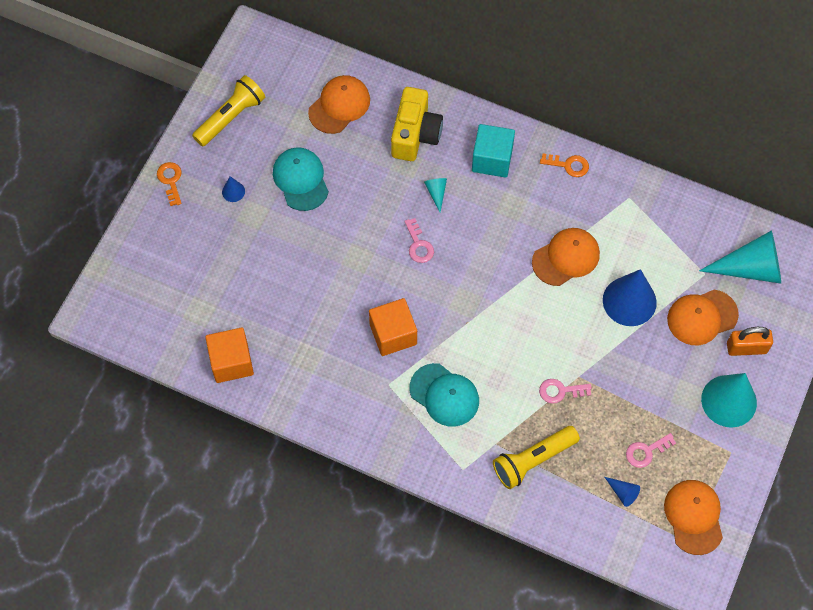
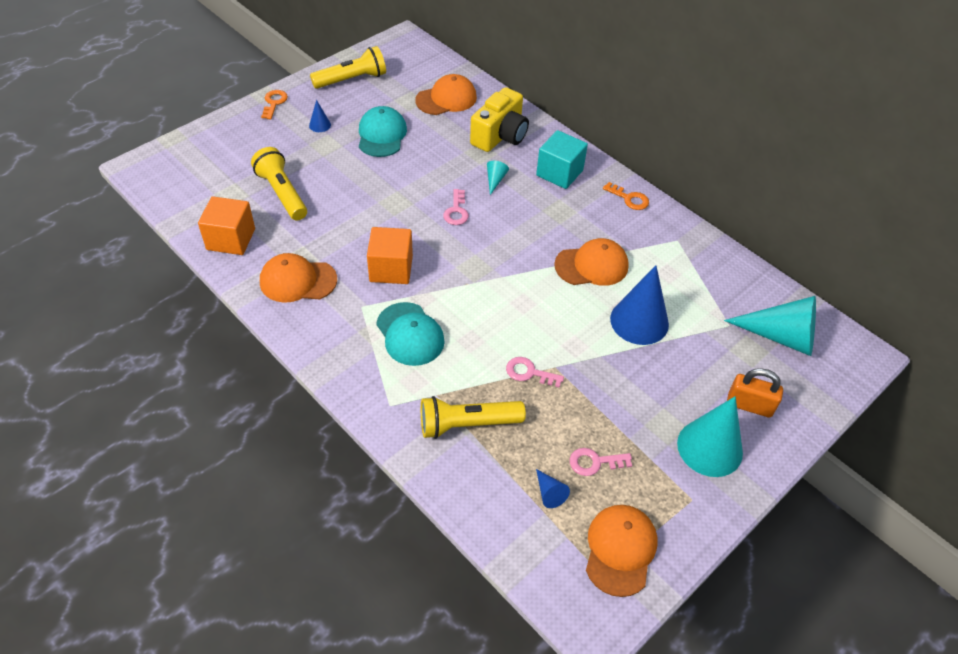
camera: 20 degrees right, 15 degrees down
(246, 290) = (282, 193): none -> yellow flashlight
(702, 317) = (710, 361): orange cap -> orange cap (298, 281)

